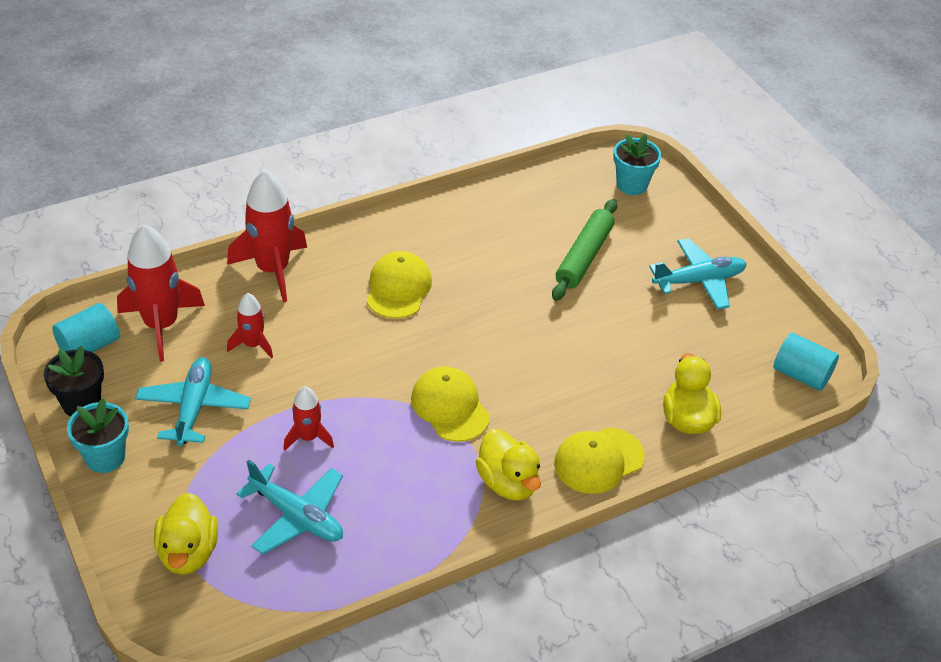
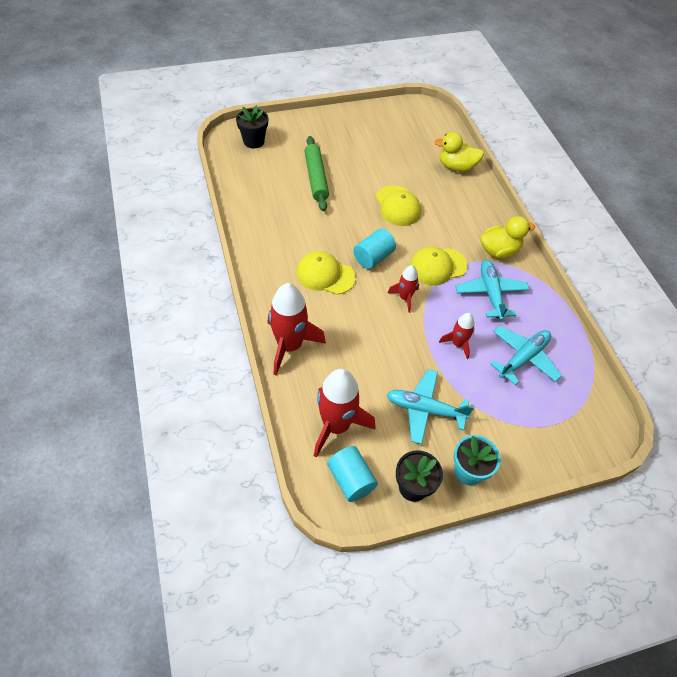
camera: 80 degrees left, 10 degrees up
(188, 553) = (553, 422): yellow duck -> none
(253, 345) = (367, 367): red rocket -> red rocket (404, 298)
(584, 256) = (316, 178): green rolling pin -> green rolling pin turned 45 degrees clockwise
(598, 460) = (484, 209): yellow cap -> yellow cap (398, 206)
(632, 185) = (254, 141): turquoise flower pot -> black flower pot
(699, 281) = (348, 135): turquoise plane -> turquoise plane (490, 293)
(801, 375) = (428, 116): turquoise cylinder -> turquoise cylinder (373, 257)

